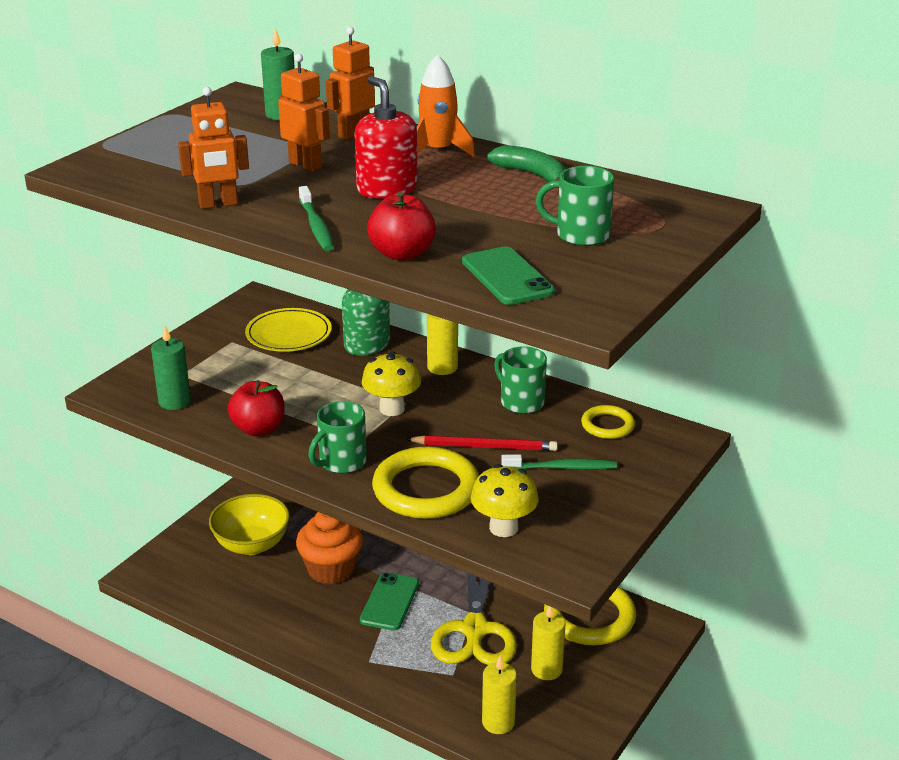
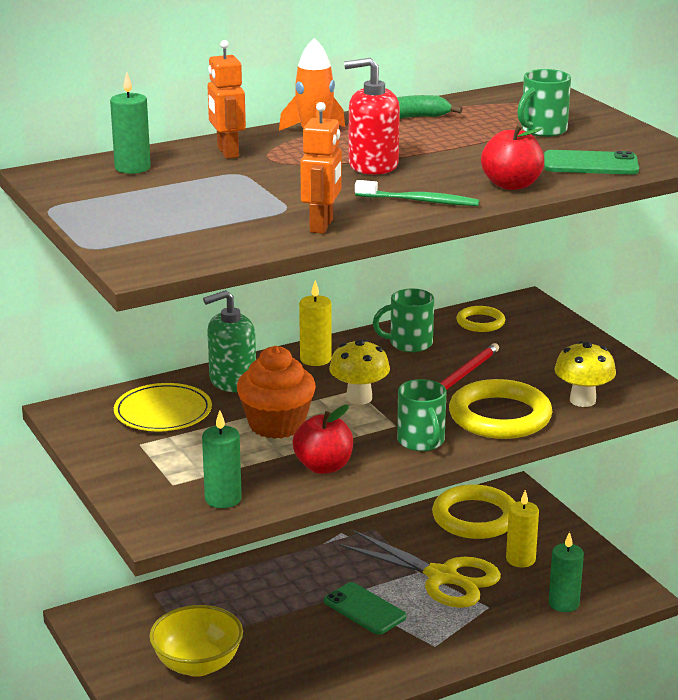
camera: 60 degrees left, 5 degrees down
(305, 165) = (276, 181): orange robot -> none
(331, 569) = (285, 627): orange cupcake -> orange cupcake (276, 425)
(498, 722) = (563, 603): yellow candle -> green candle
(561, 468) = (522, 356): green toothbrush -> none

